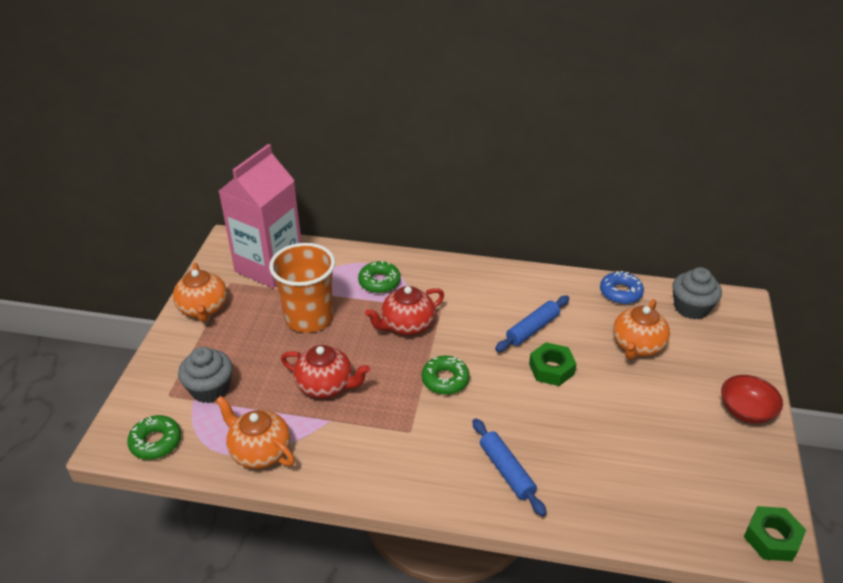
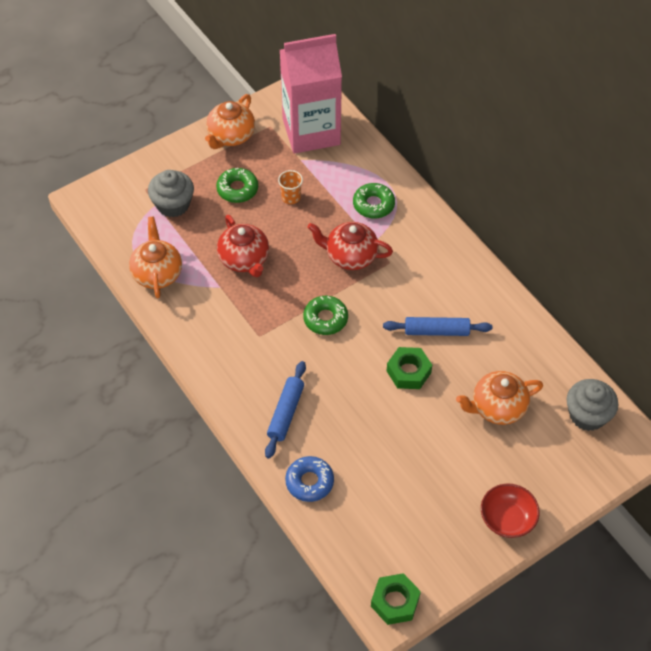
camera: 45 degrees right, 15 degrees up
(156, 442) = (107, 218): green donut -> green donut (237, 189)
(309, 318) = (291, 197): orange cup -> orange cup, size x0.41
(620, 292) = (547, 357): blue donut -> blue donut (309, 482)

